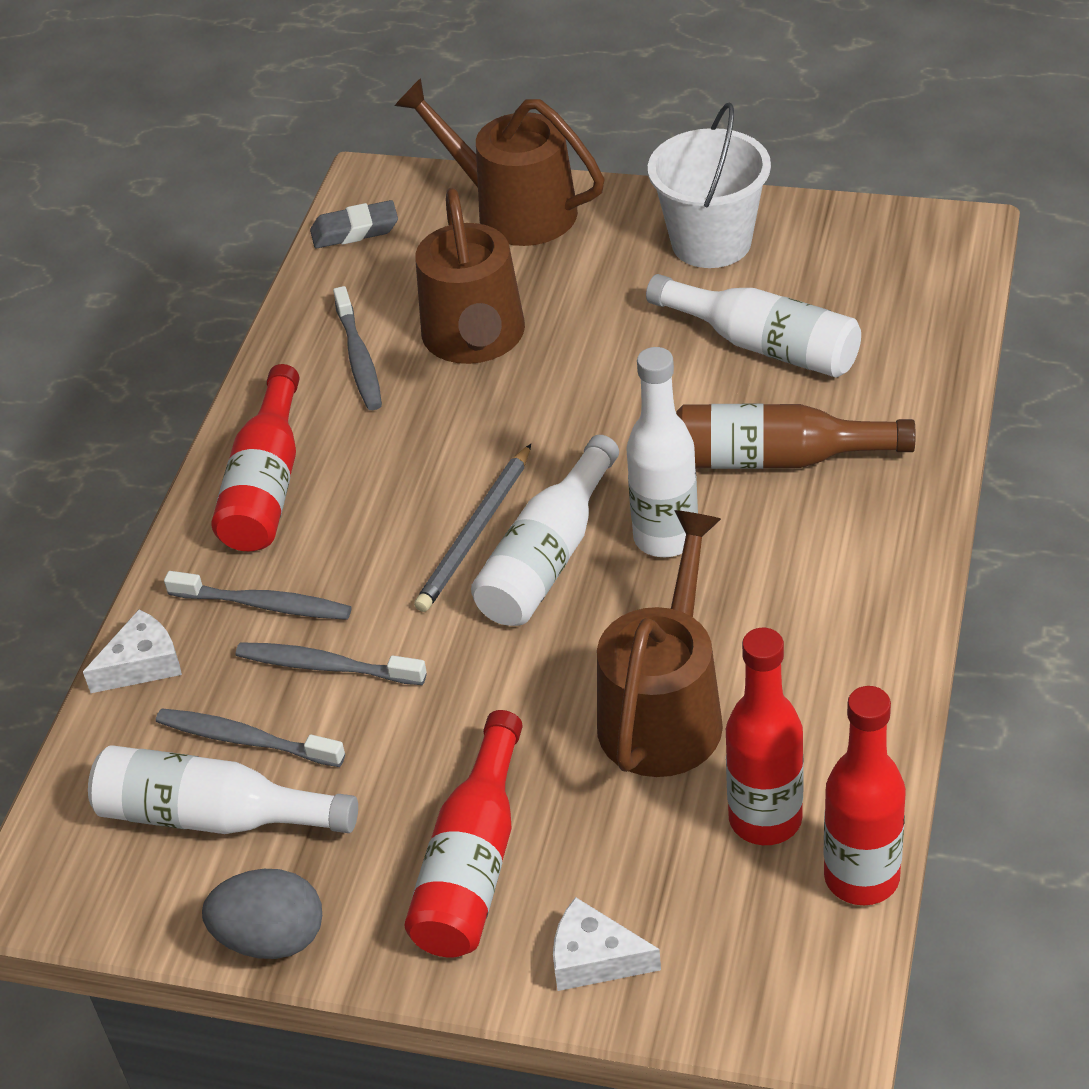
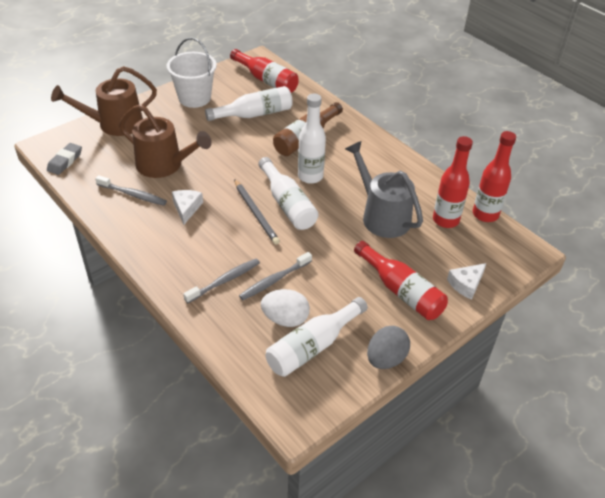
camera: 60 degrees left, 0 degrees up
(142, 664) = (214, 329): white cheese -> white cheese (186, 208)
(245, 740) = (285, 319): grey toothbrush -> white egg
(266, 485) = (164, 249): red bottle -> red bottle (266, 80)
(665, 711) = (382, 216): brown watering can -> grey watering can

